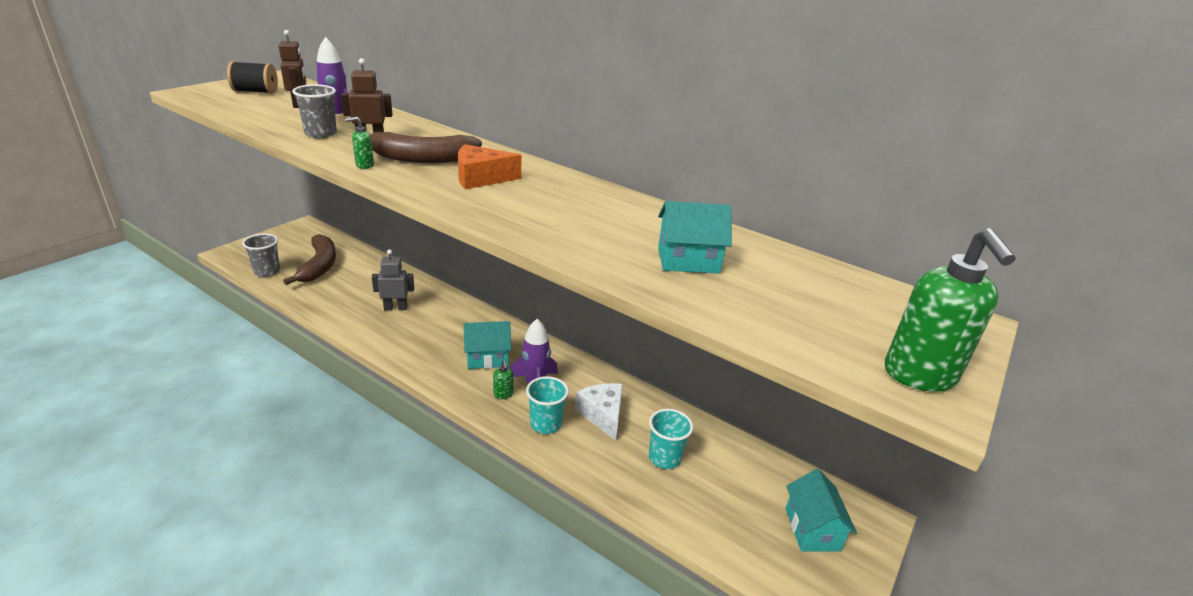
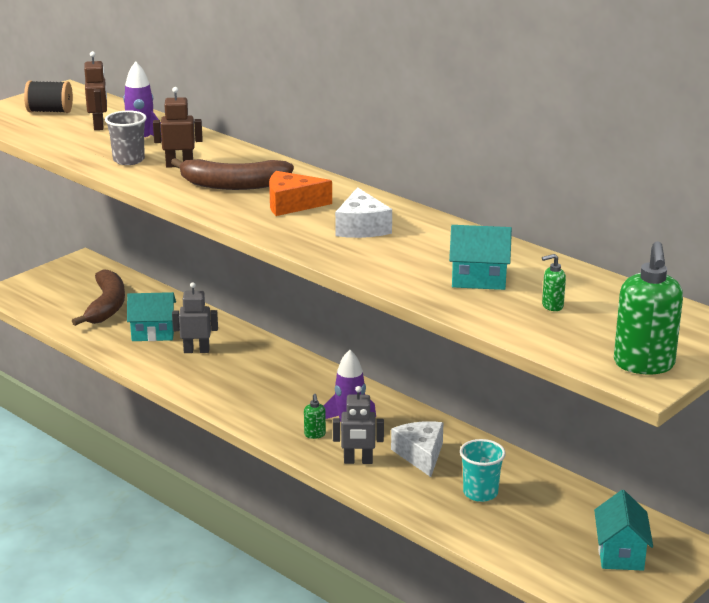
camera: 10 degrees right, 5 degrees down
(267, 271) = (49, 312): grey cup -> none
(364, 165) = (177, 194): green soap dispenser -> green soap dispenser (552, 306)
(487, 358) = (299, 401): turquoise house -> turquoise house (153, 333)
(545, 424) = (358, 461): turquoise cup -> grey robot
(553, 202) = (361, 227): none -> white cheese

